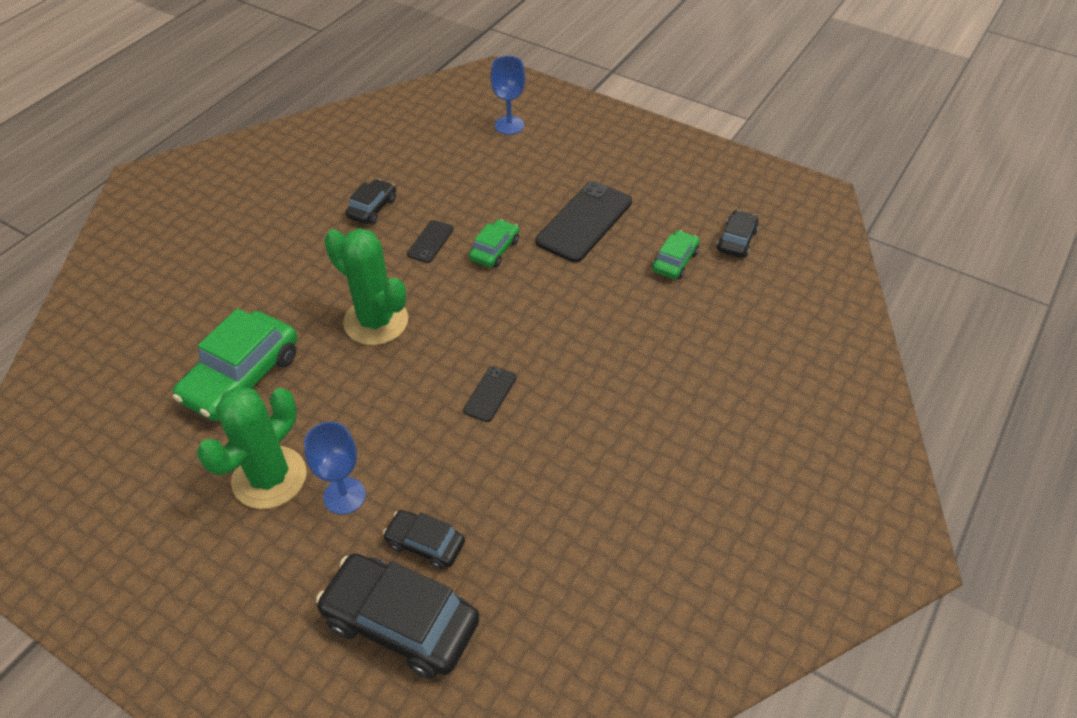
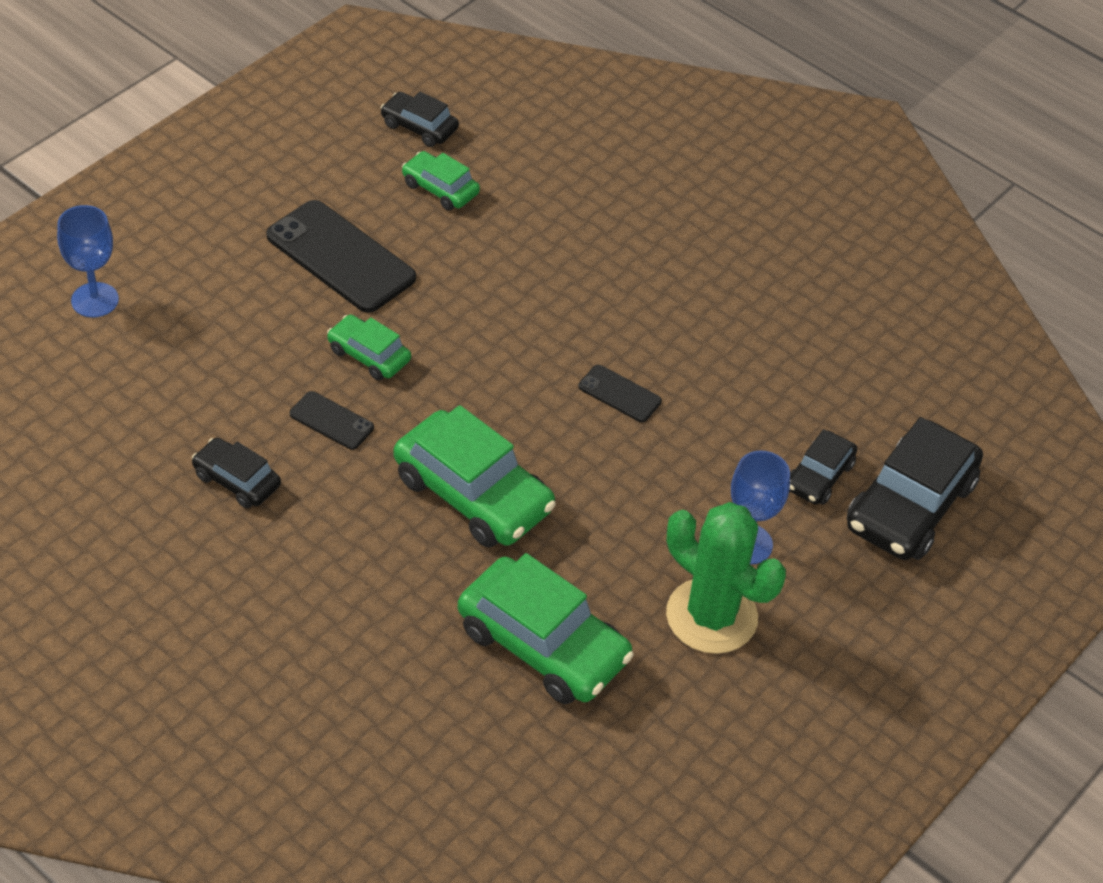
camera: 85 degrees left, 0 degrees up
(376, 321) = (473, 494): green cactus -> green car

